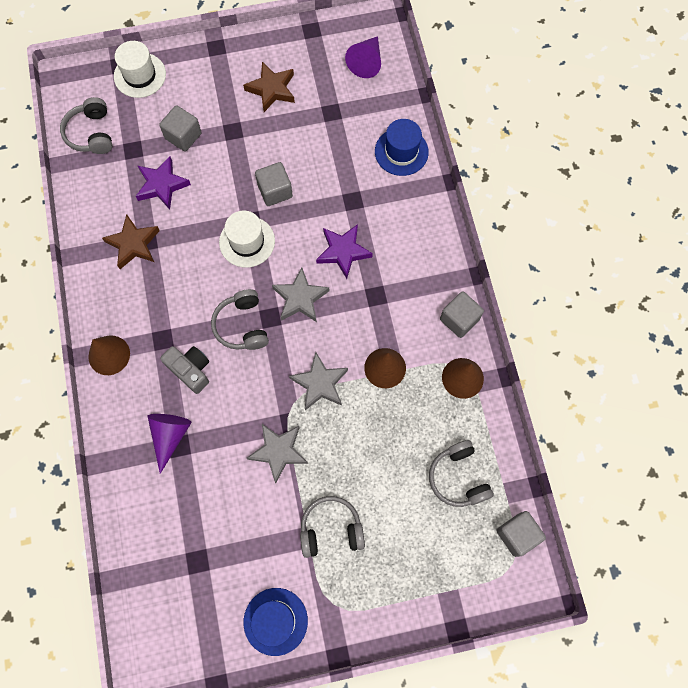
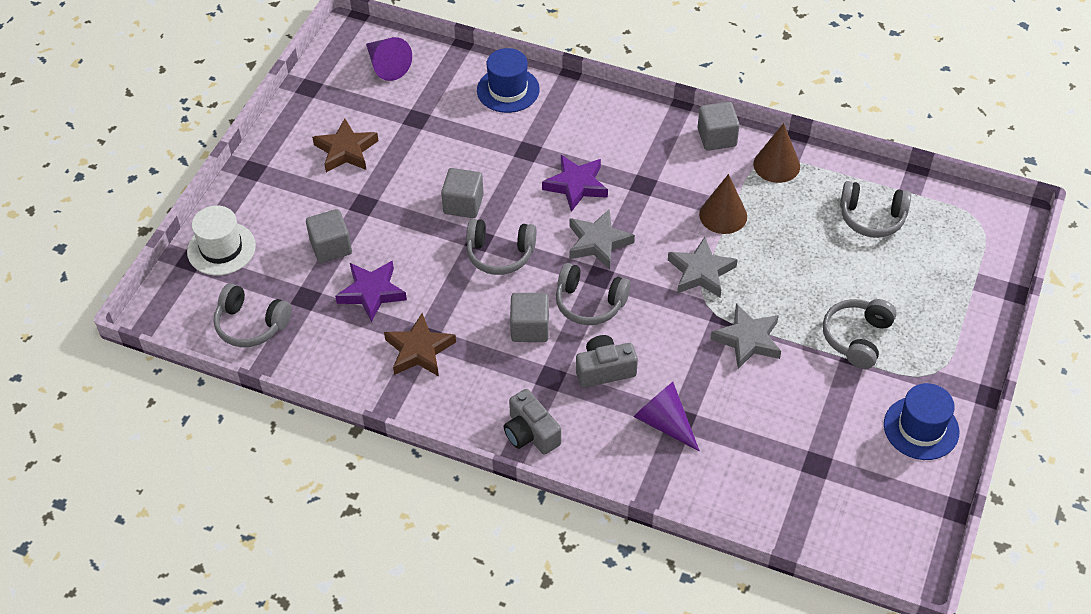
camera: 55 degrees left, 20 degrees down
(109, 355) = (531, 433): brown cone -> grey camera
(247, 241) = (500, 254): white hat -> grey headphones
(517, 534) = (954, 205): grey cube -> grey cube (530, 328)

